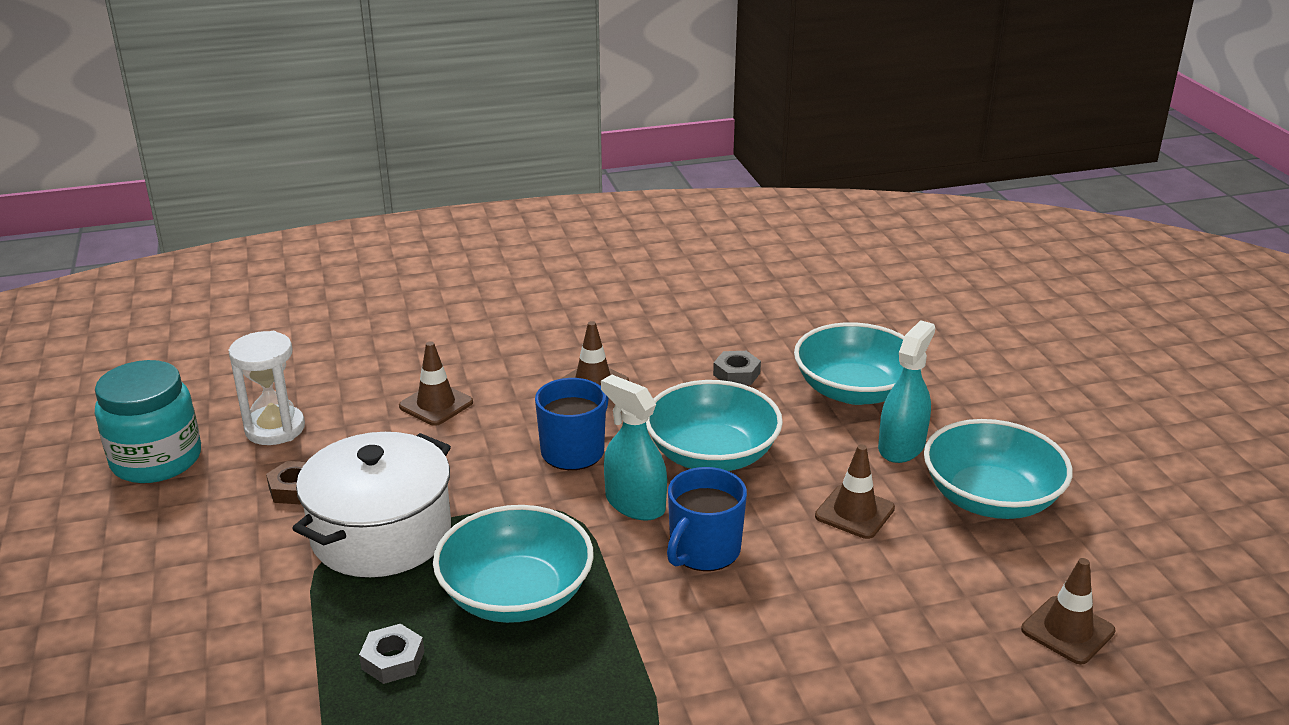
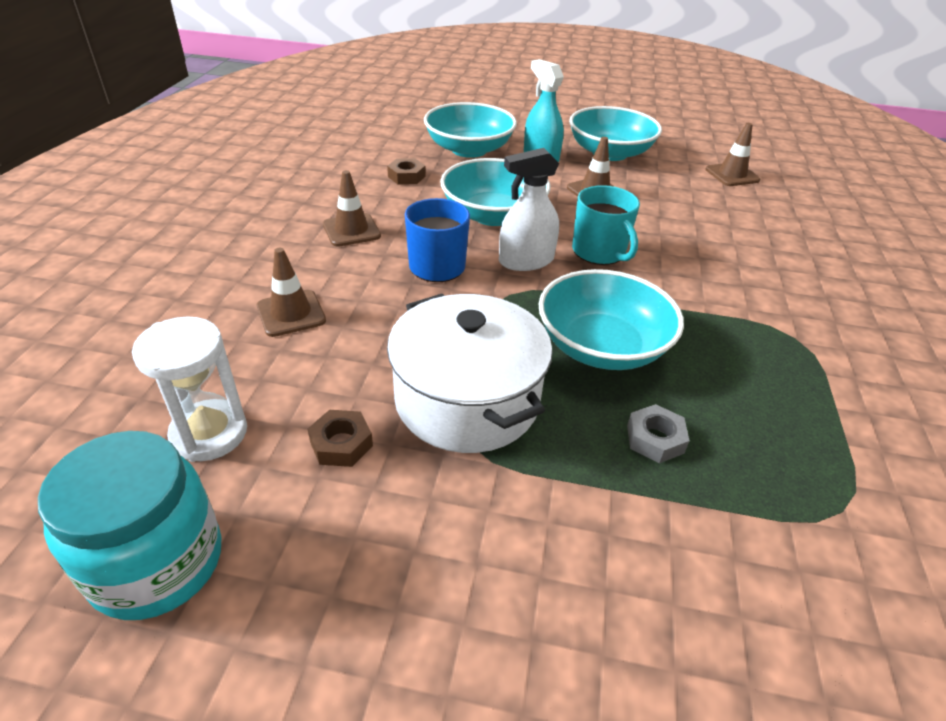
camera: 65 degrees left, 10 degrees up
(635, 504) = (526, 261): turquoise spray bottle -> white spray bottle
(703, 551) = (599, 252): blue mug -> turquoise mug
(736, 374) = (406, 176): grey nut -> brown nut

